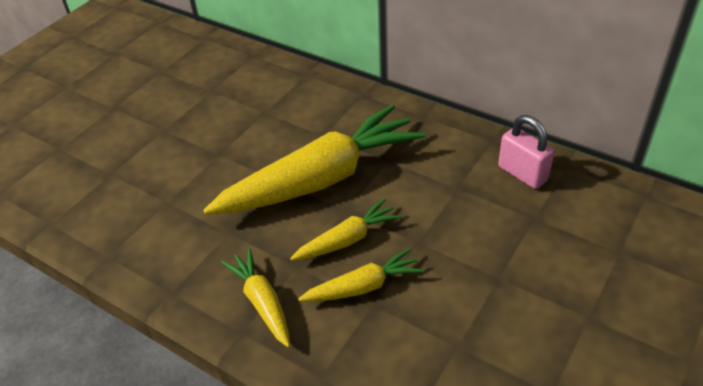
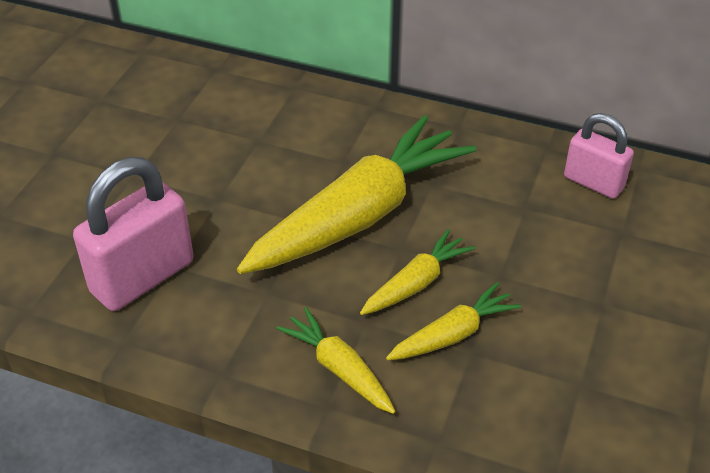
camera: 15 degrees left, 0 degrees up
(141, 208) = (142, 277): none -> pink padlock

